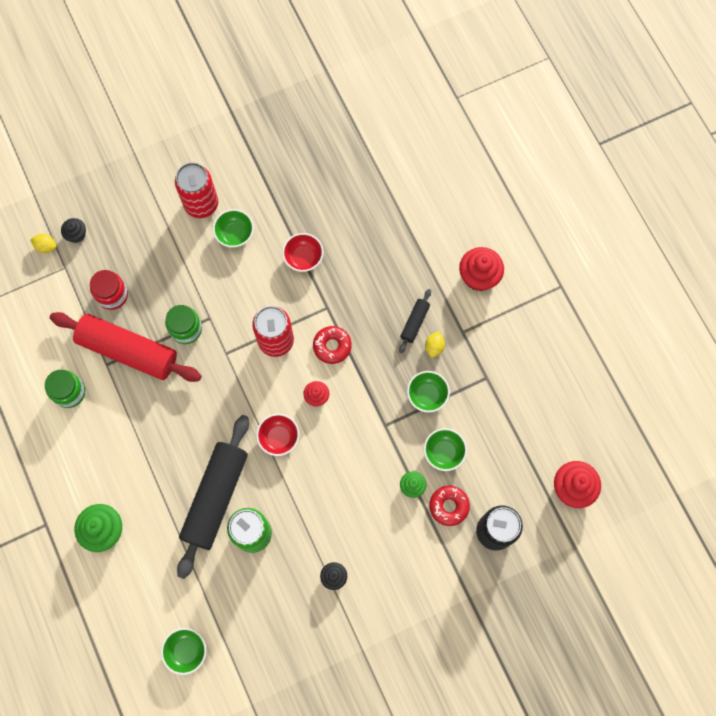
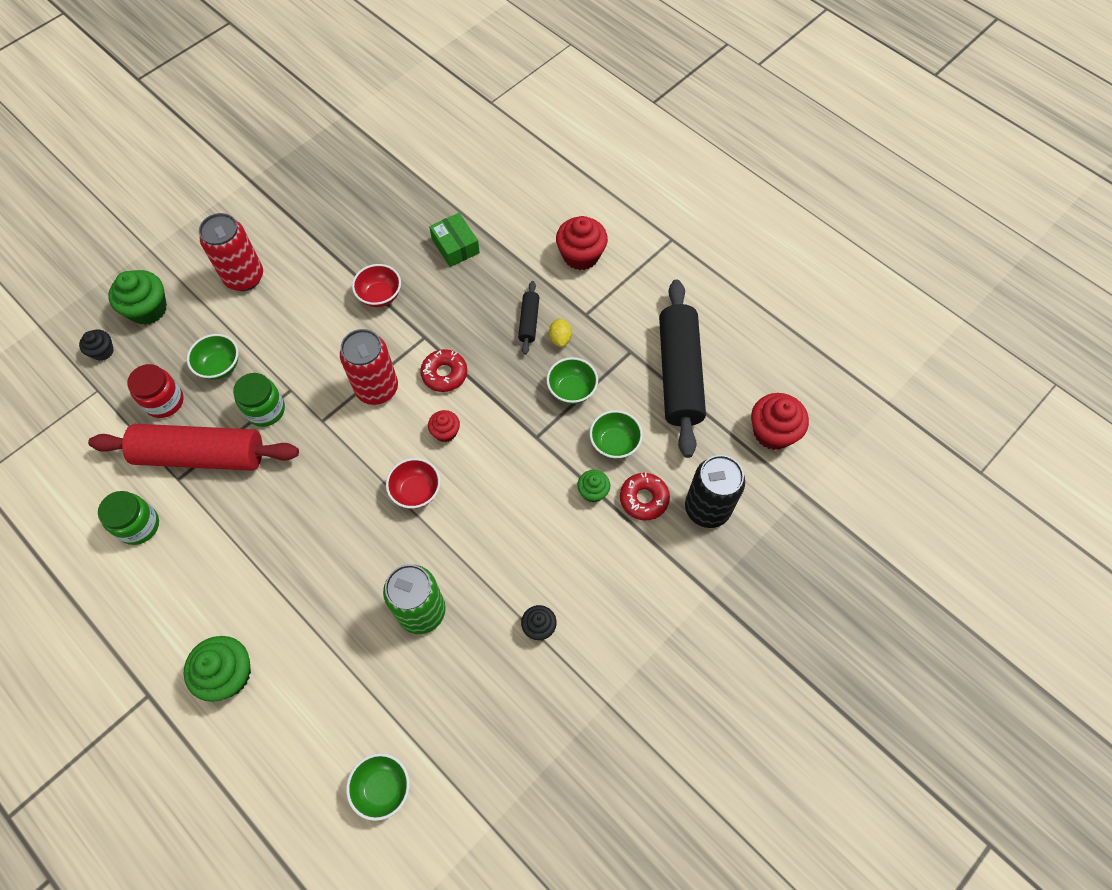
camera: 20 degrees left, 10 degrees down
(46, 246) = (68, 375): yellow lemon -> none
(119, 208) = (148, 309): none -> green cupcake
(215, 497) = (361, 585): black rolling pin -> black rolling pin (679, 374)
(235, 234) = (293, 296): green bowl -> green bowl (220, 366)
(379, 232) = (455, 246): none -> green box

